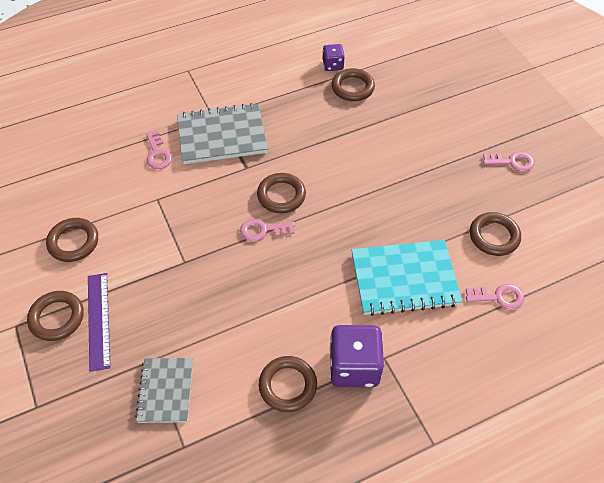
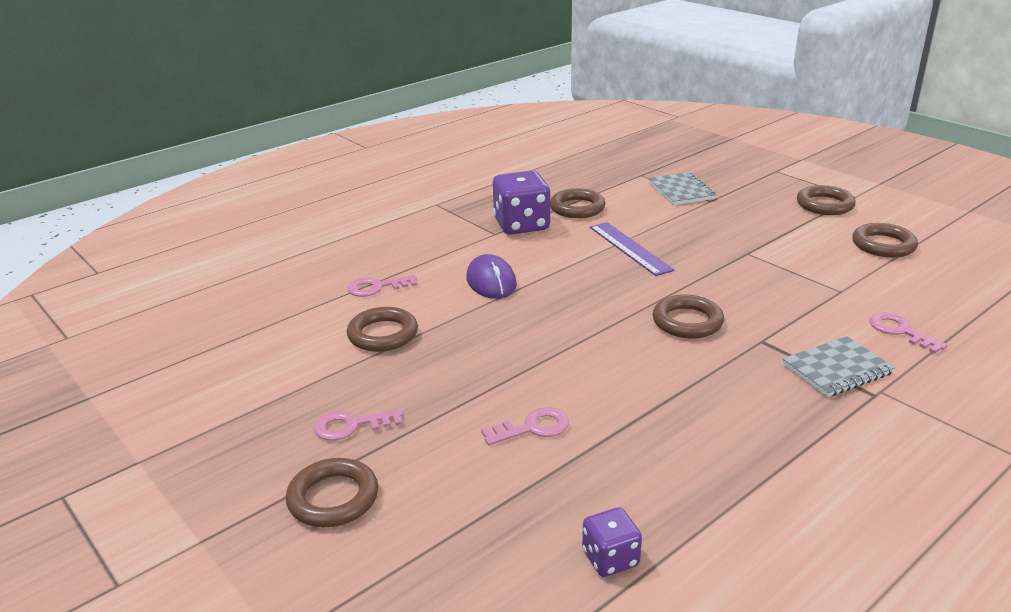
camera: 165 degrees right, 25 degrees down
(98, 320) = (785, 209): purple ruler -> purple ruler (630, 248)
(222, 136) = (837, 369): grey notebook -> grey notebook, size x0.61
(263, 230) = (683, 289): pink key -> pink key (533, 428)
(333, 65) = (752, 533): purple dice -> purple dice (610, 558)
(352, 88) = (681, 492): brown ring -> brown ring (333, 498)
(404, 279) = (491, 282): turquoise notebook -> purple mouse

